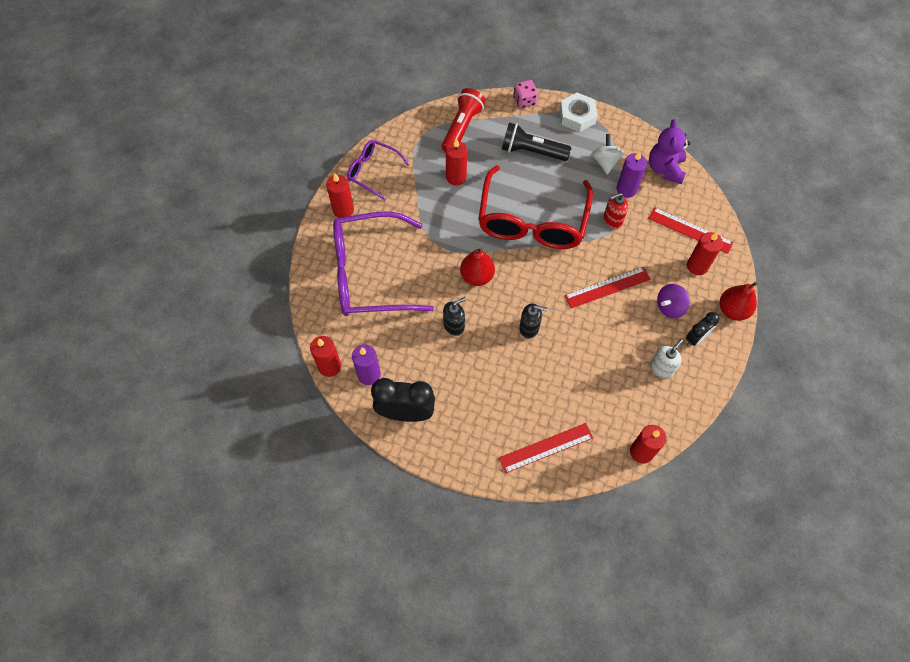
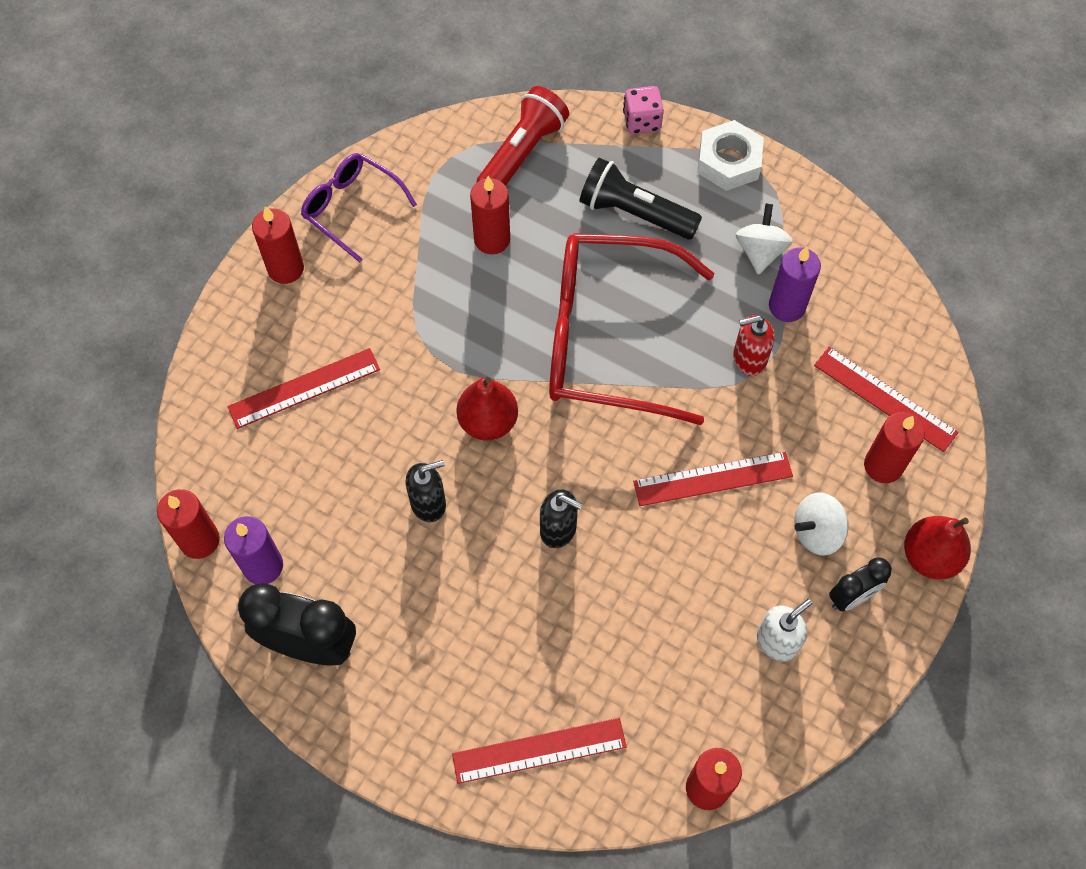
camera: 10 degrees right, 0 degrees up
(369, 274) = (304, 388): purple glasses -> red ruler
(532, 221) = (607, 339): red glasses -> red glasses turned 75 degrees clockwise
(665, 169) = (864, 280): purple teddy bear -> none
(670, 307) = (816, 532): purple spinning top -> white spinning top

